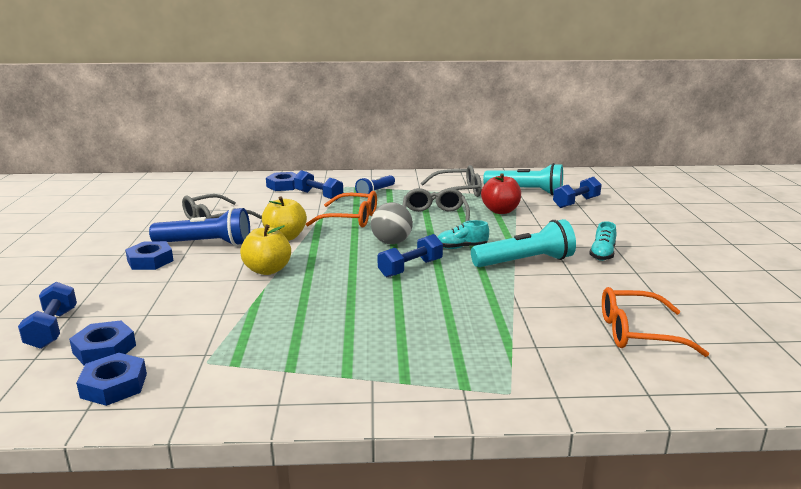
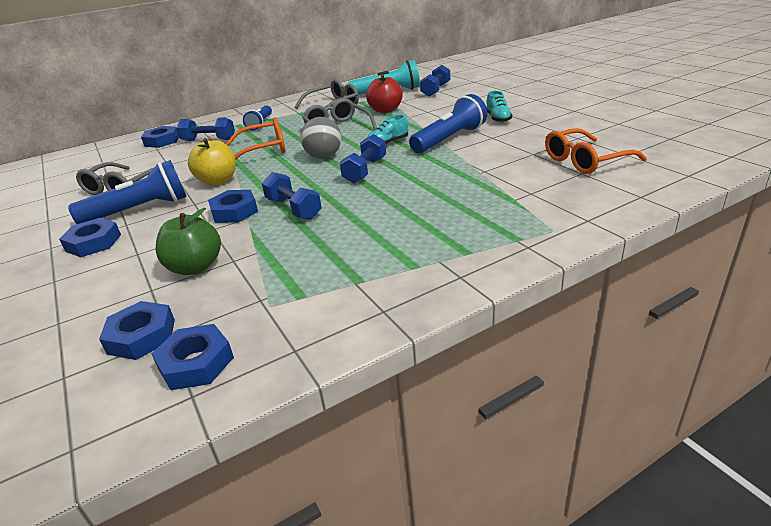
camera: 25 degrees left, 10 degrees up
(52, 329) = (50, 342): blue dumbbell -> blue dumbbell (293, 209)
(192, 308) = (195, 267): none -> green apple
(267, 270) = (234, 212): yellow apple -> blue nut
(525, 262) = (450, 139): turquoise flashlight -> blue flashlight

